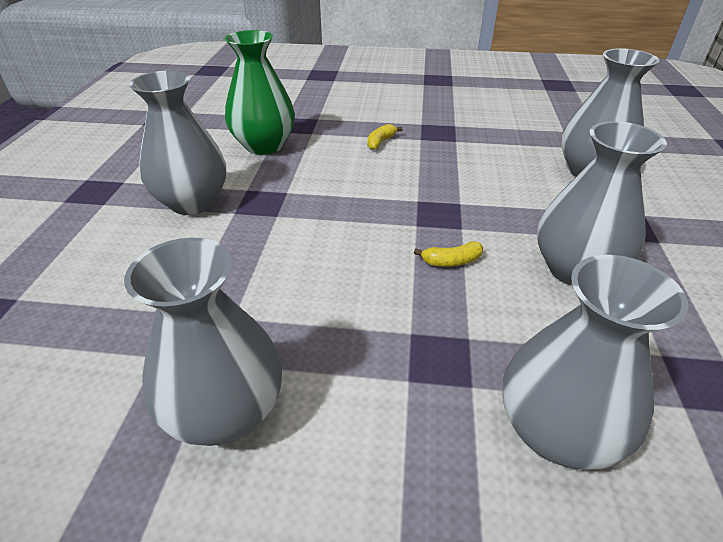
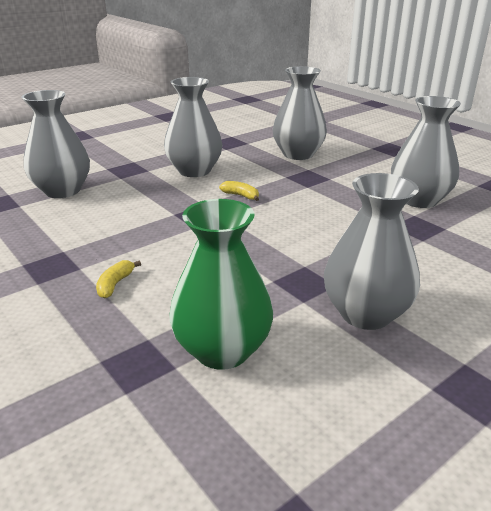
camera: 135 degrees left, 10 degrees down
(380, 142) = (115, 284): yellow banana -> yellow banana turned 120 degrees clockwise

